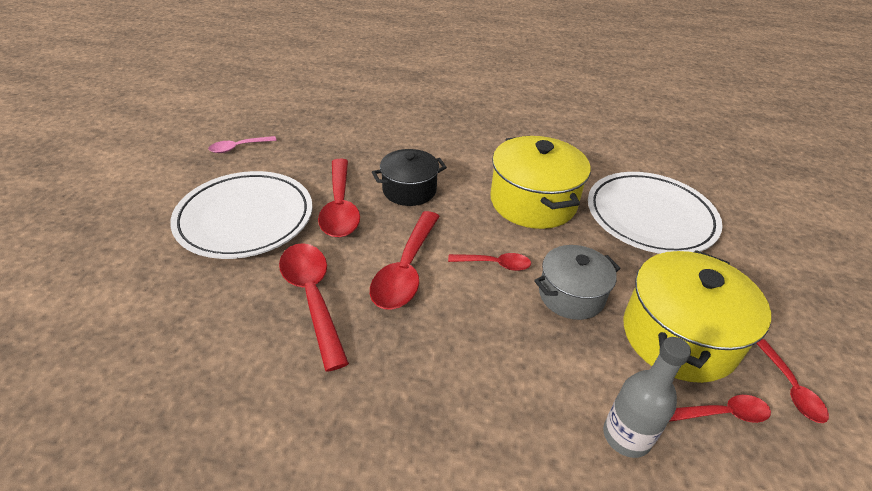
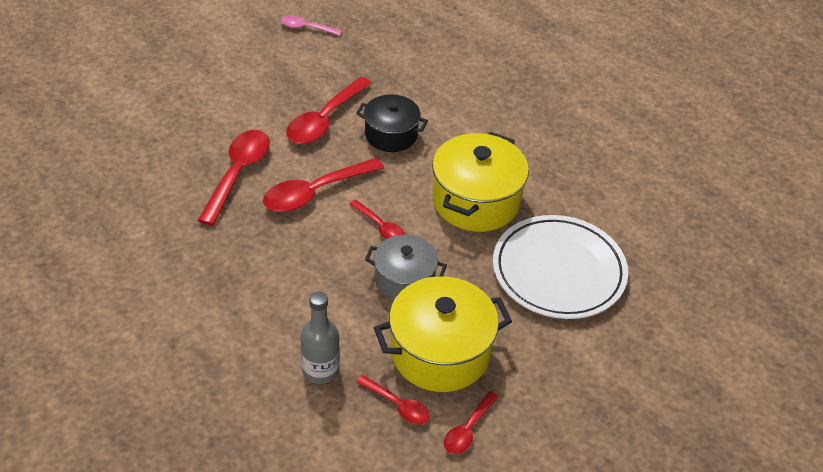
camera: 40 degrees right, 5 degrees up
(245, 218) = (253, 92): white plate -> none

